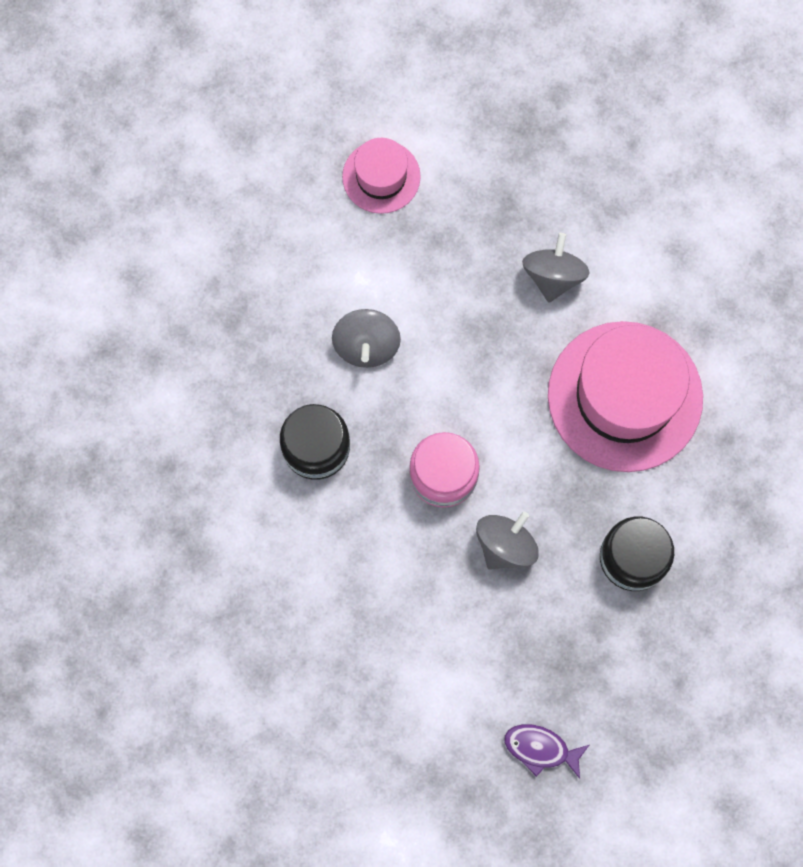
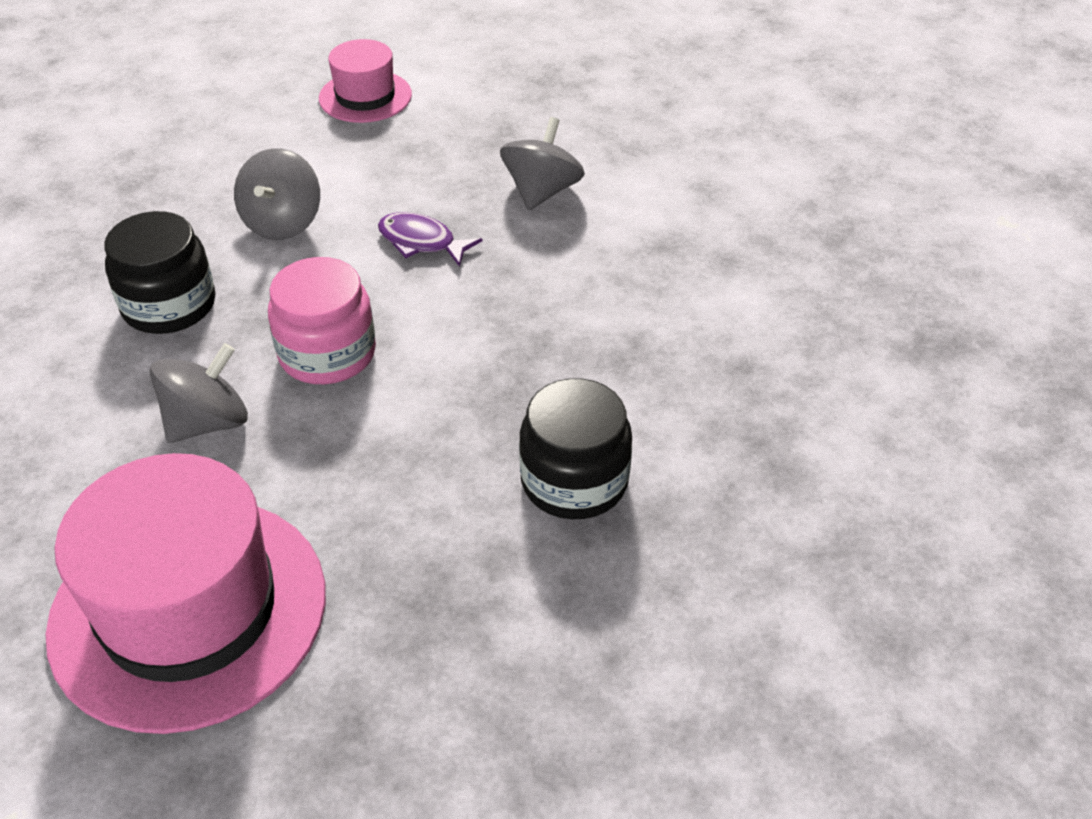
camera: 10 degrees right, 30 degrees down
(505, 545) = (385, 440): grey spinning top -> grey spinning top (207, 422)
(540, 748) = (345, 721): purple fish -> purple fish (421, 242)
(625, 396) = (606, 307): pink hat -> pink hat (189, 610)

